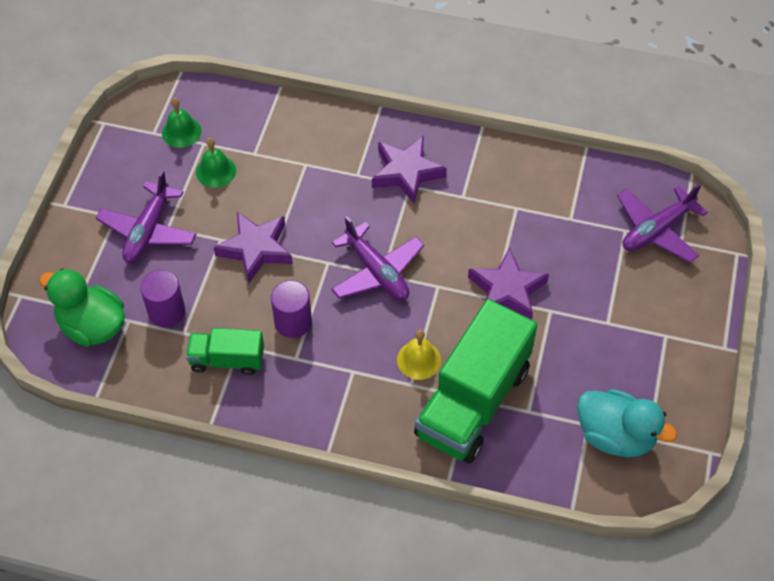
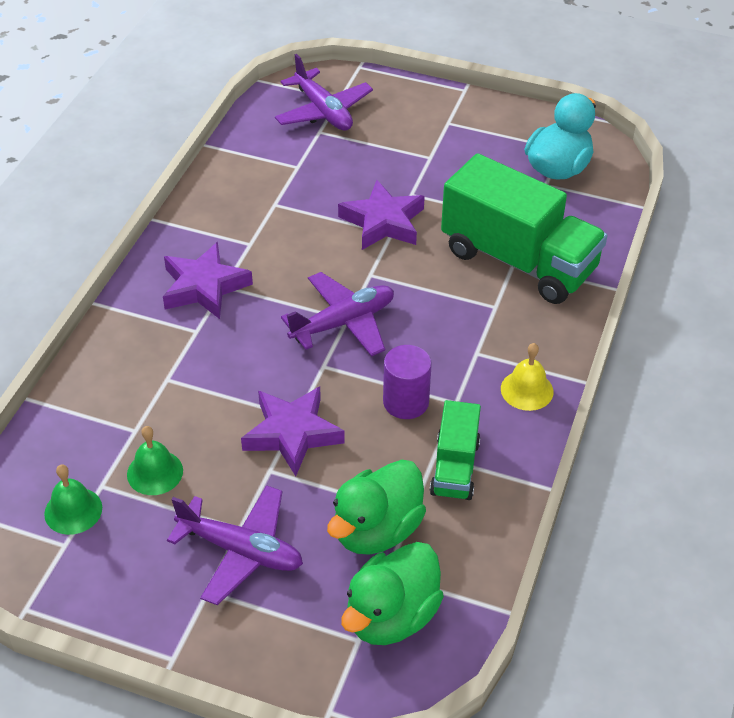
camera: 85 degrees left, 10 degrees down
(166, 311) = (377, 530): purple cylinder -> green duck
(419, 360) = (465, 297): yellow bell -> yellow bell (527, 390)

